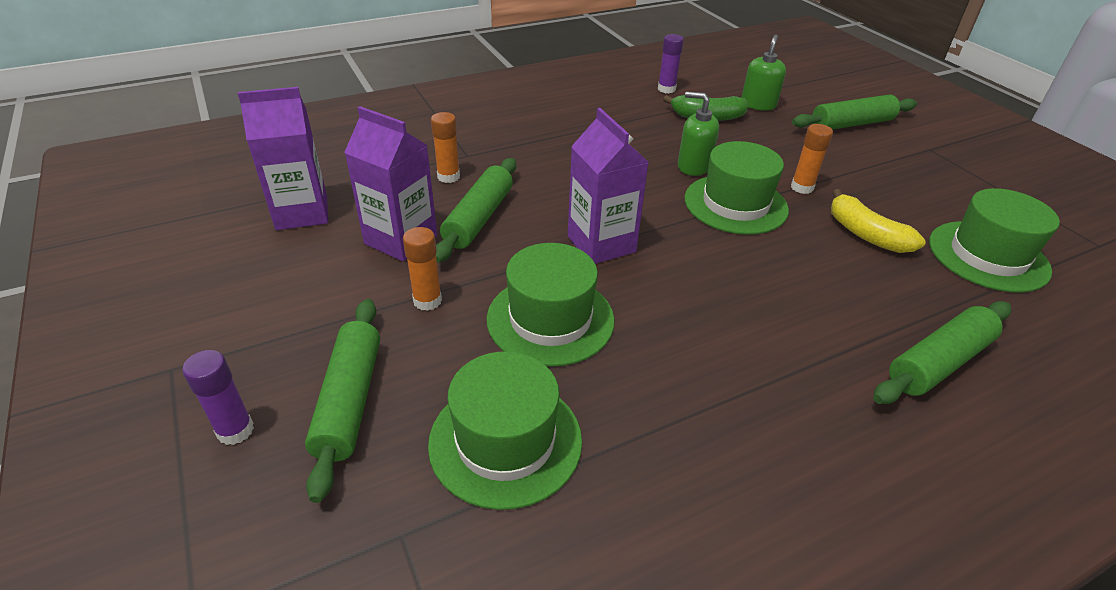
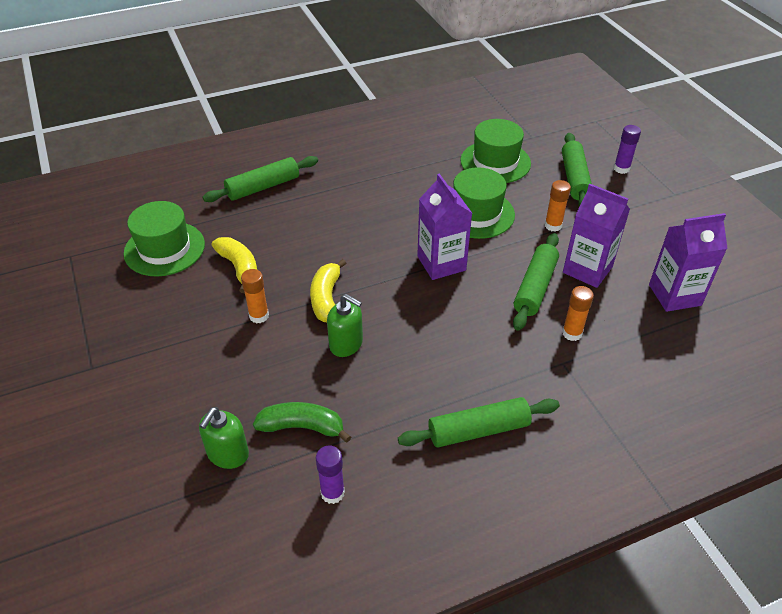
camera: 175 degrees left, 5 degrees up
(735, 204) = (326, 298): green hat -> yellow banana
(851, 124) = (141, 412): green rolling pin -> green rolling pin (478, 430)

